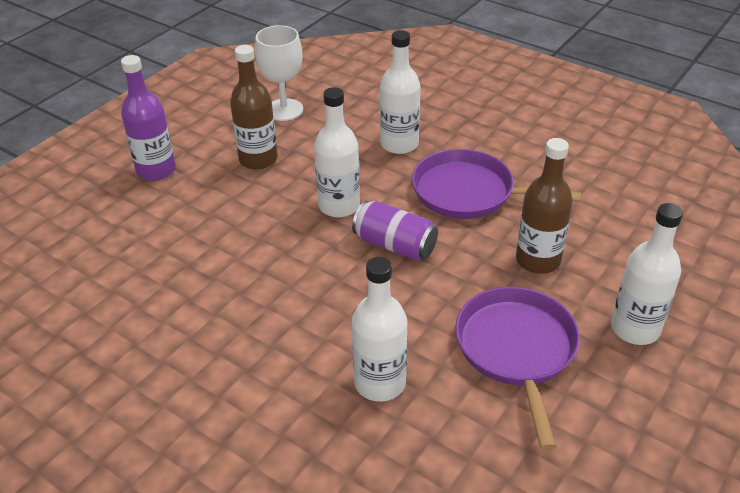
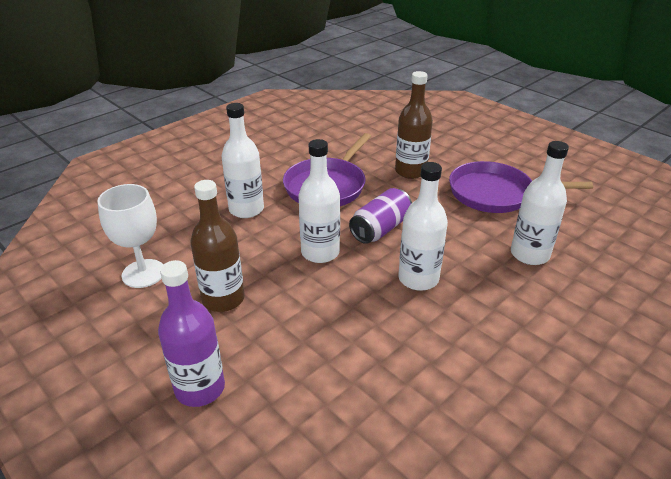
camera: 80 degrees left, 5 degrees down
(635, 329) = (477, 151): white bottle -> white bottle (418, 279)

